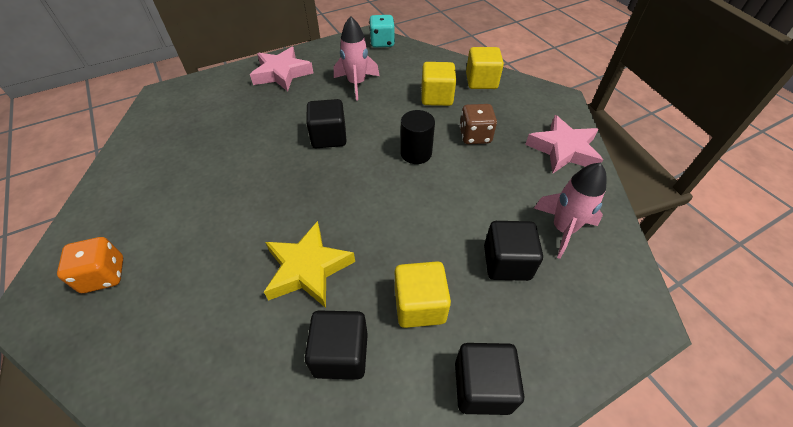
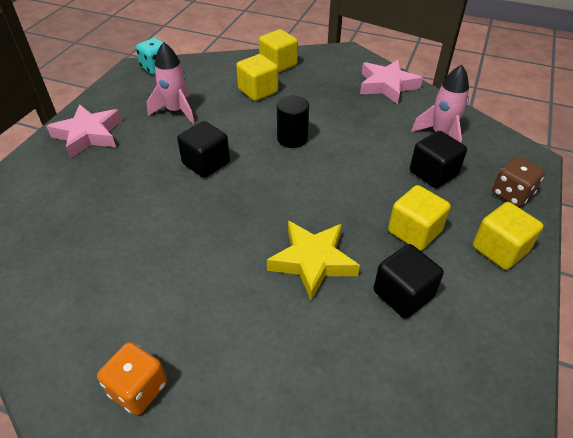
camera: 40 degrees left, 5 degrees down
(475, 136) = (320, 105): brown dice -> brown dice (511, 194)
(482, 386) = (499, 249): black cube -> yellow cube

